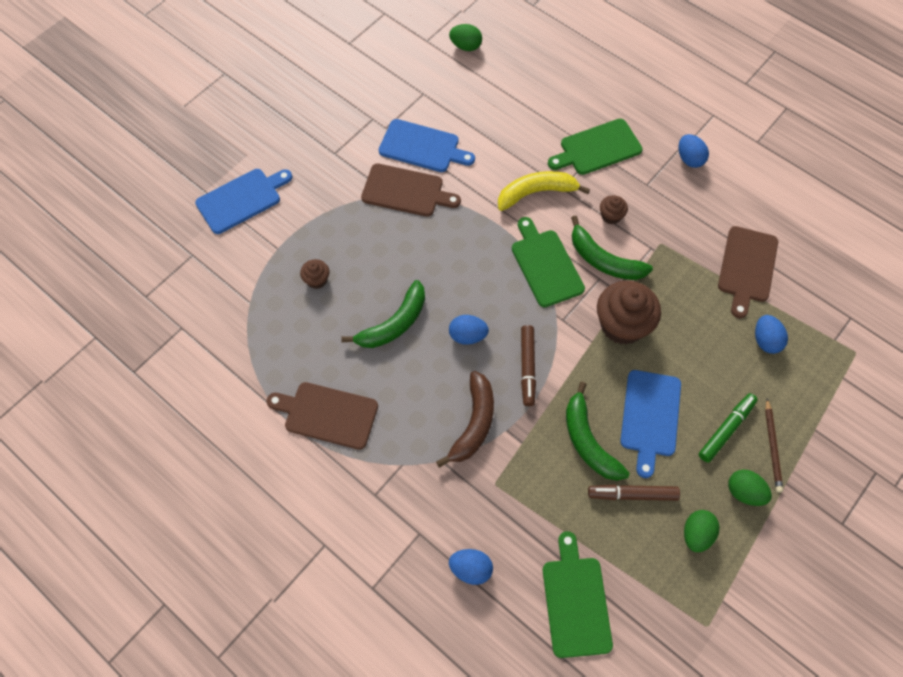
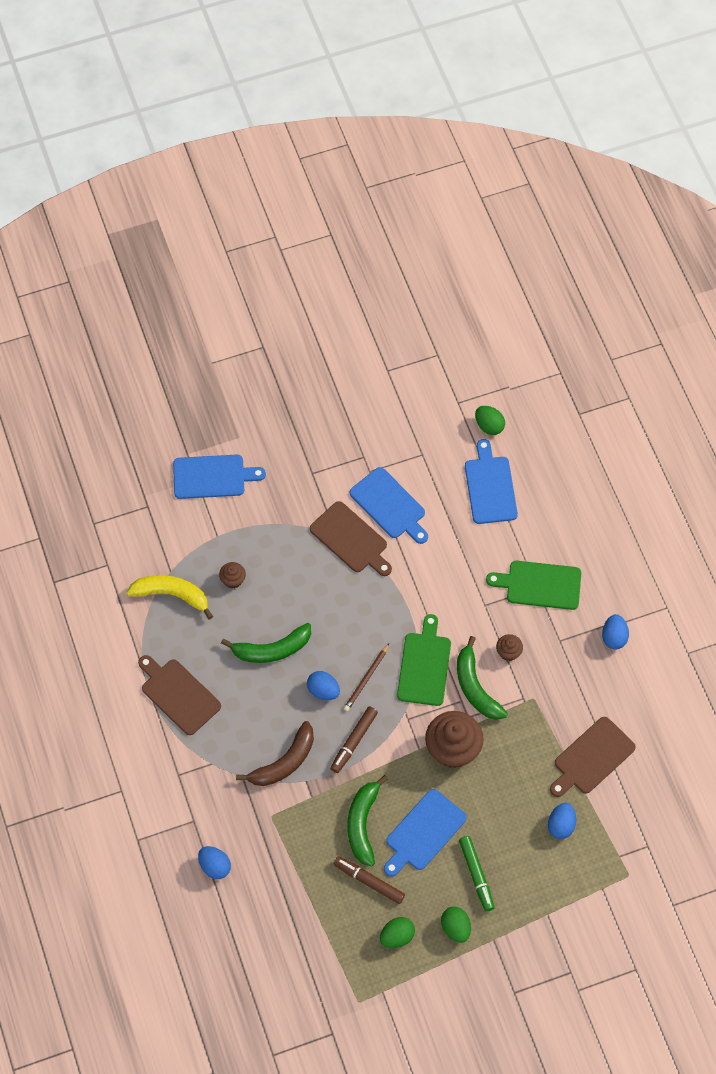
camera: 30 degrees right, 0 degrees up
(500, 92) = (490, 487): none -> blue cutting board
(536, 193) = (459, 598): yellow banana -> yellow banana (171, 594)
(576, 602) = (275, 931): green cutting board -> none
(726, 429) = (476, 875): green marker -> green marker turned 90 degrees clockwise
(772, 447) = (503, 908): brown pencil -> brown pencil (366, 679)

